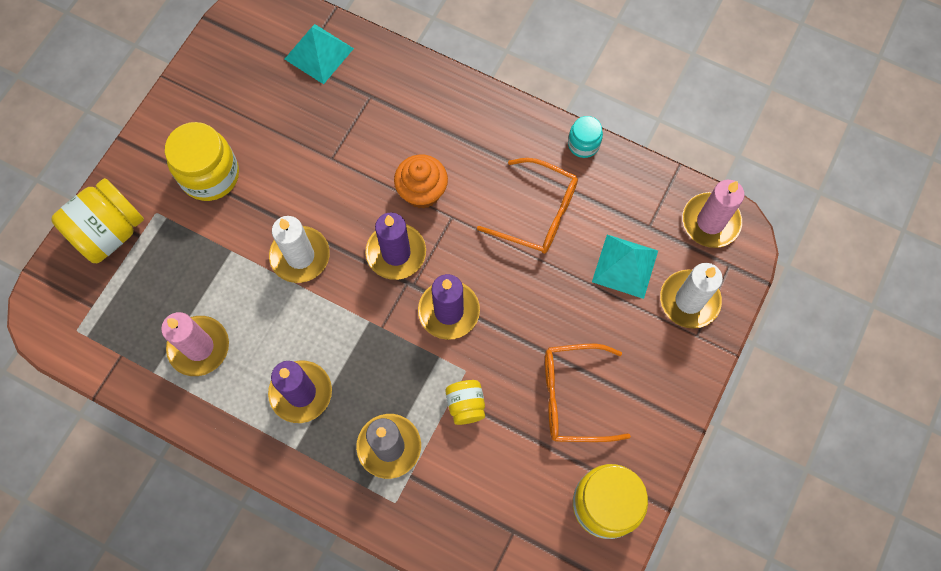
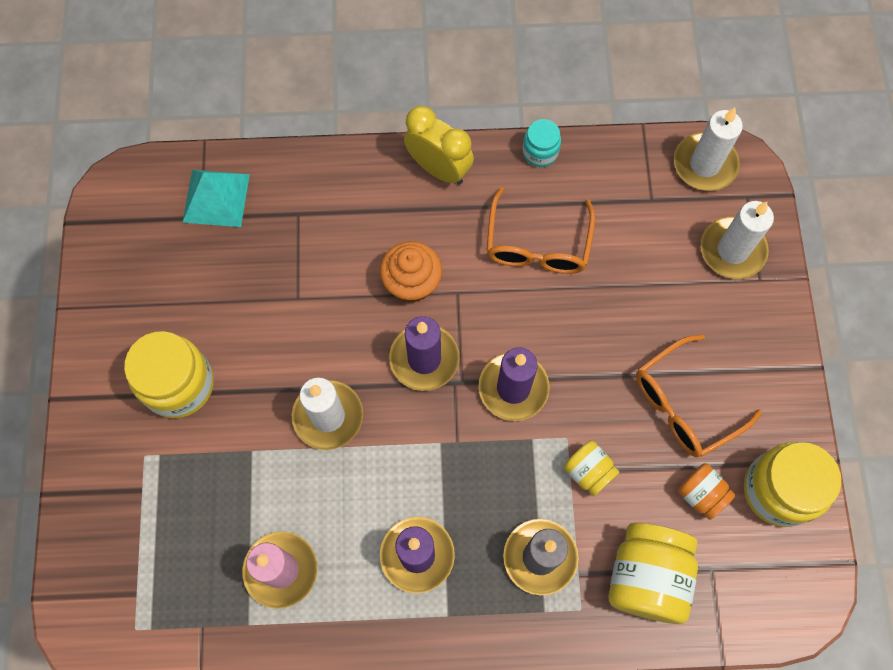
camera: 30 degrees left, 0 degrees up
(109, 232) = (106, 504): yellow jar -> yellow jar (646, 577)
(497, 116) = (439, 168): none -> yellow clock
(537, 213) = (537, 243): orange glasses -> orange glasses turned 105 degrees clockwise
(541, 472) = (701, 494): none -> orange jar
(625, 266) = (653, 250): turquoise pyramid -> none
(710, 222) = (705, 164): pink candle -> white candle

